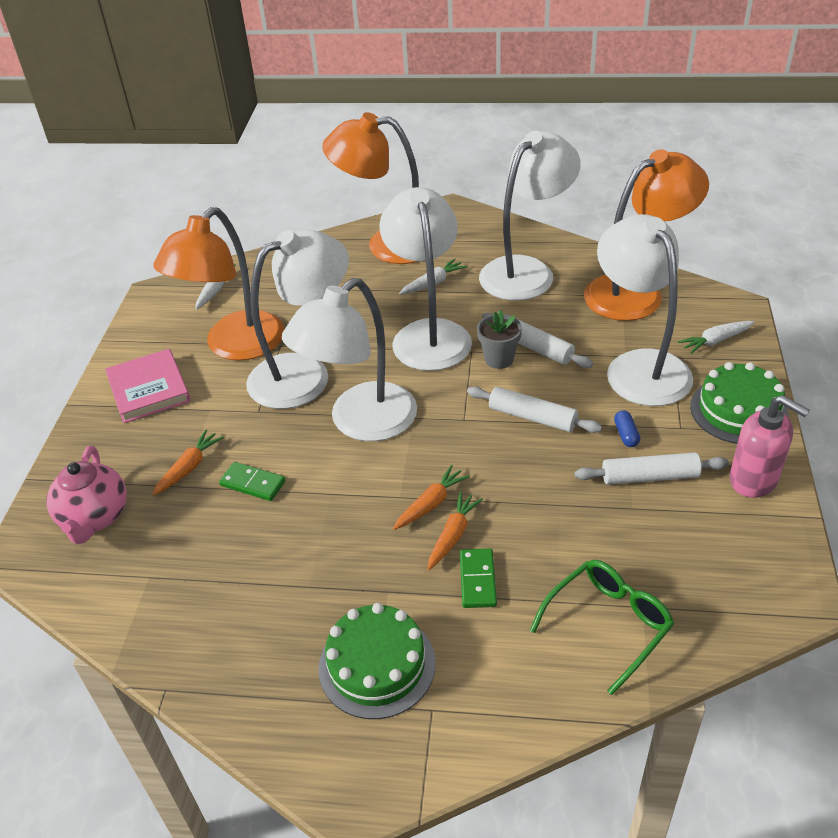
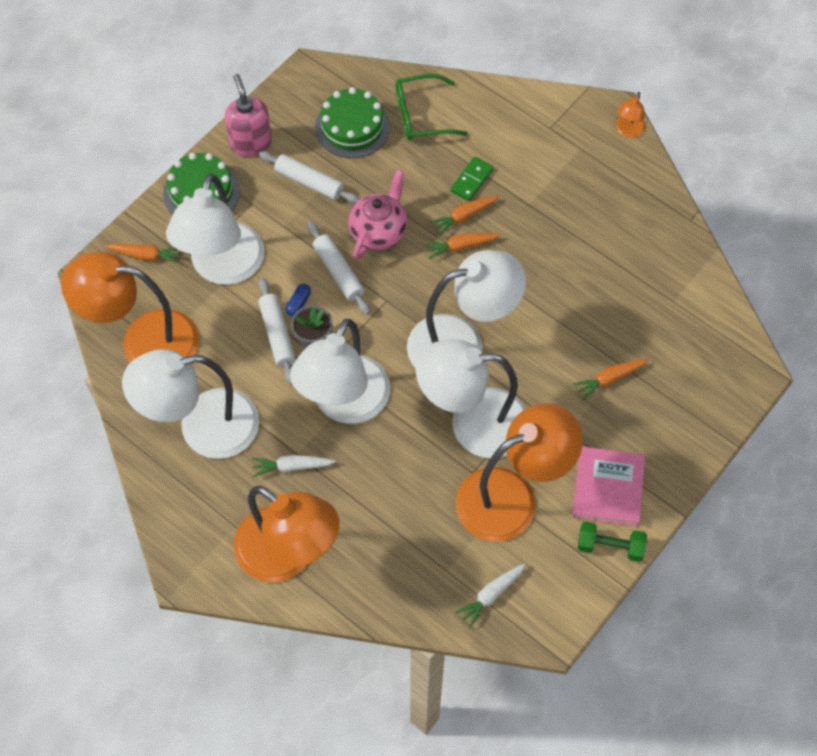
camera: 150 degrees left, 20 degrees up
(95, 518) = (695, 373): pink teapot -> pink teapot (379, 232)
(128, 356) = (610, 546): none -> green dumbbell
(252, 483) = (570, 336): green domino -> none
(317, 774) = (628, 131): none -> orange lamp
(377, 665) = (563, 166): green cake -> green cake (352, 127)
(626, 435) = (291, 220): blue capsule -> blue capsule (298, 303)
(715, 341) = (146, 255): white carrot -> orange carrot

